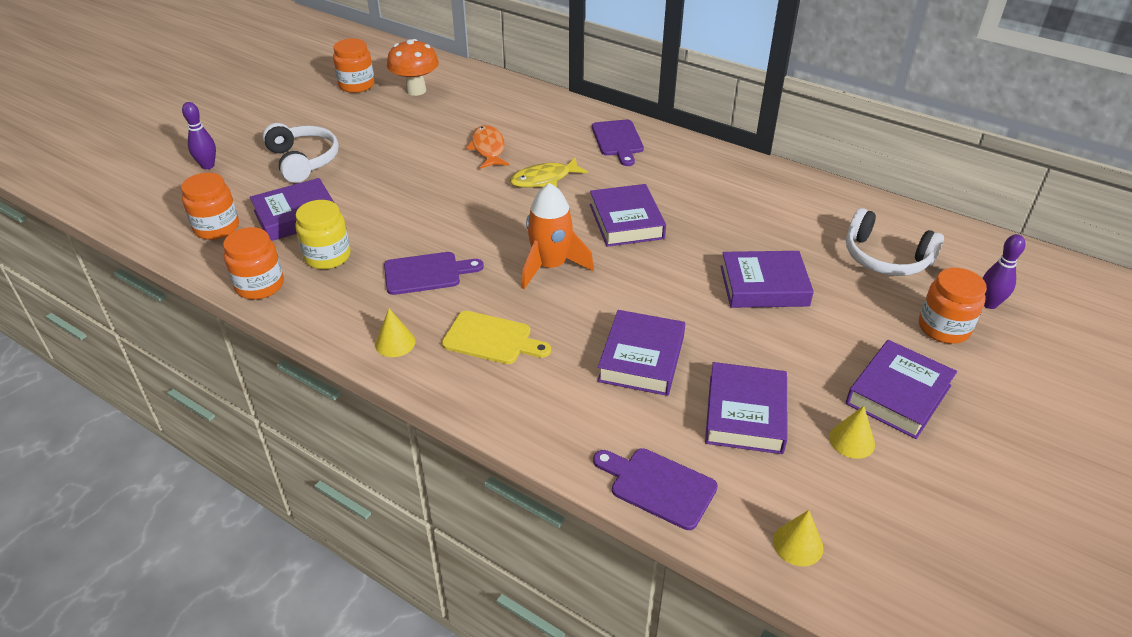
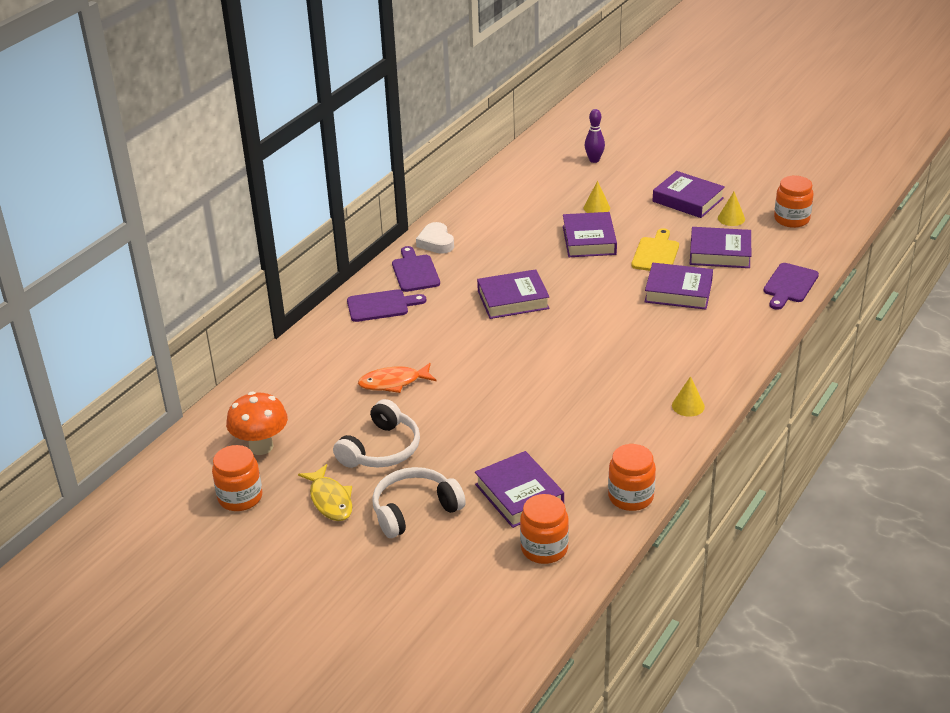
camera: 90 degrees left, 5 degrees down
(208, 166) = (424, 587): purple bowling pin -> none
(327, 256) = (582, 462): yellow jar -> none
(426, 273) = (598, 400): purple cutting board -> purple cutting board (415, 272)
(491, 339) = (673, 358): yellow cutting board -> yellow cutting board (656, 253)
(544, 179) = (449, 345): yellow fish -> yellow fish (330, 500)
(550, 266) = (579, 335): orange rocket -> none
(743, 172) = (436, 242): none -> white heart
(798, 544) = (814, 241): yellow cone -> yellow cone (596, 208)
(885, 258) = (549, 190): white headphones -> white headphones (381, 449)
(943, 328) = (621, 178): orange jar -> orange jar (791, 219)

